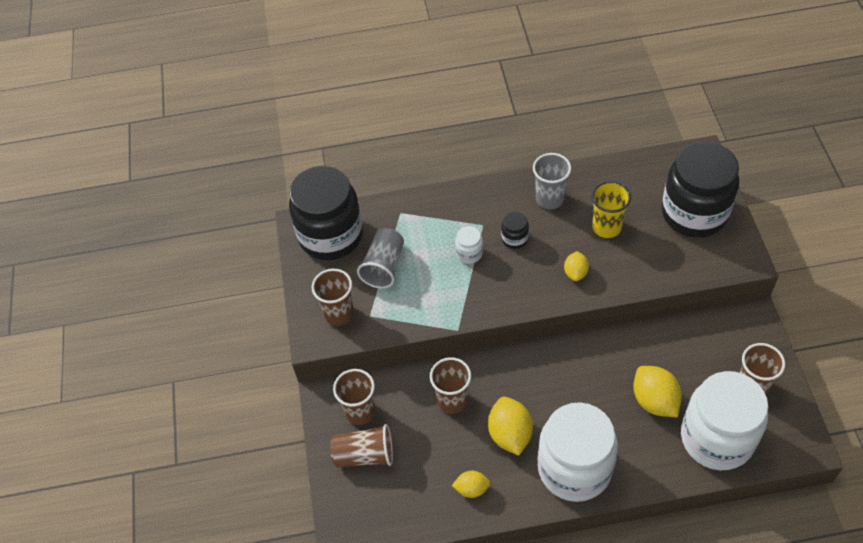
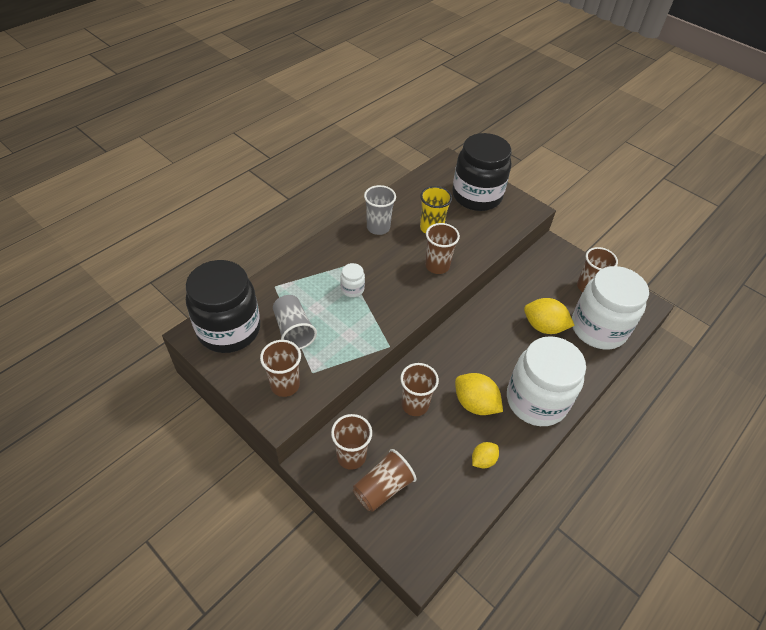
camera: 45 degrees left, 5 degrees down
(514, 239) = (376, 264): black jar -> none
(575, 273) = (437, 266): yellow lemon -> brown cup

